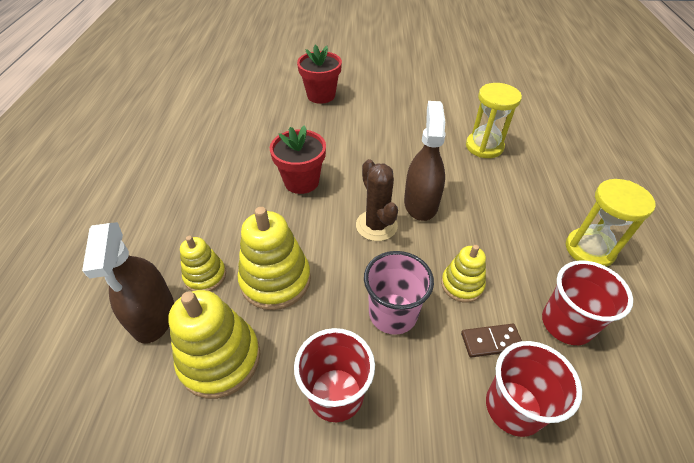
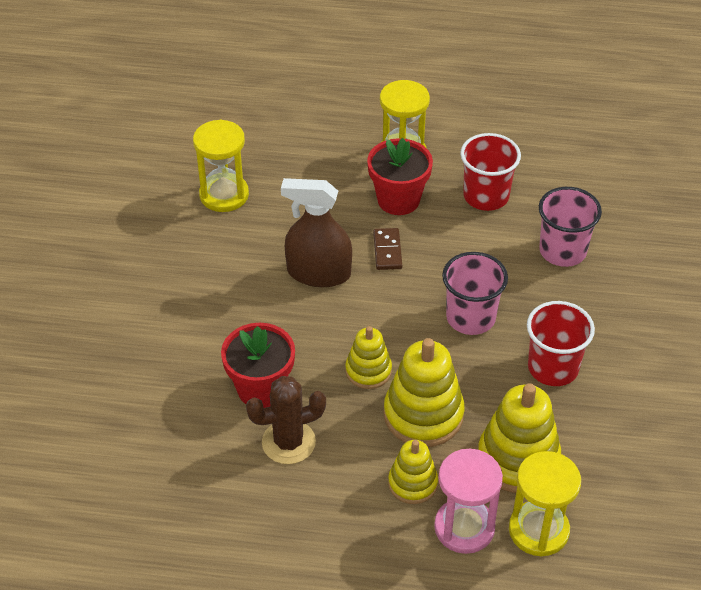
camera: 85 degrees left, 0 degrees up
(135, 378) = (538, 530): none -> yellow hourglass
(153, 315) = (464, 528): brown spray bottle -> pink hourglass
(321, 95) = (52, 359): red flower pot -> red flower pot (398, 200)
(376, 225) = (350, 318): brown cactus -> brown cactus (288, 442)
(462, 285) = (439, 259): yellow stacking toy -> yellow stacking toy (368, 371)
(491, 342) = (503, 251): brown domino -> brown domino (387, 251)
(513, 407) = (562, 251): red cup -> pink cup

